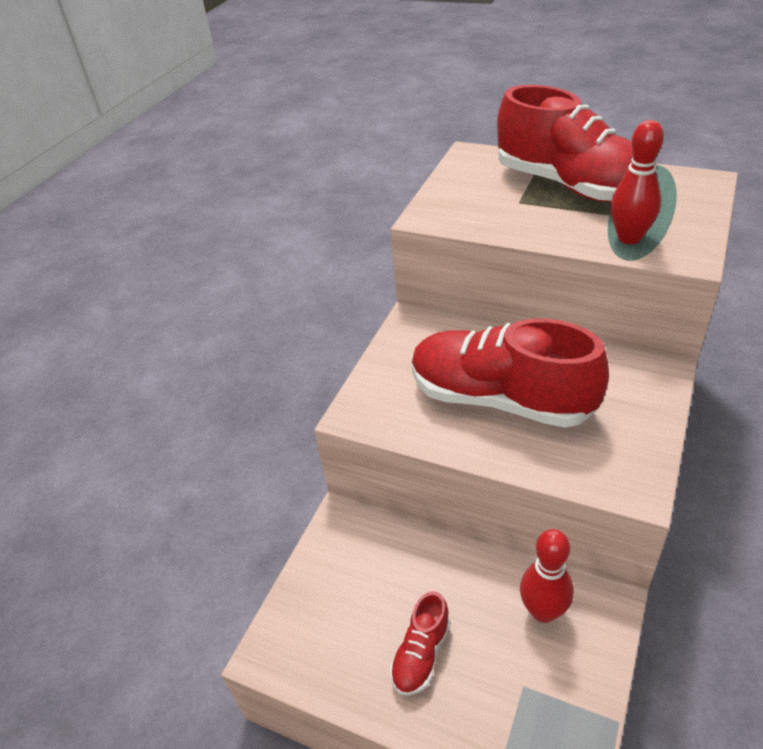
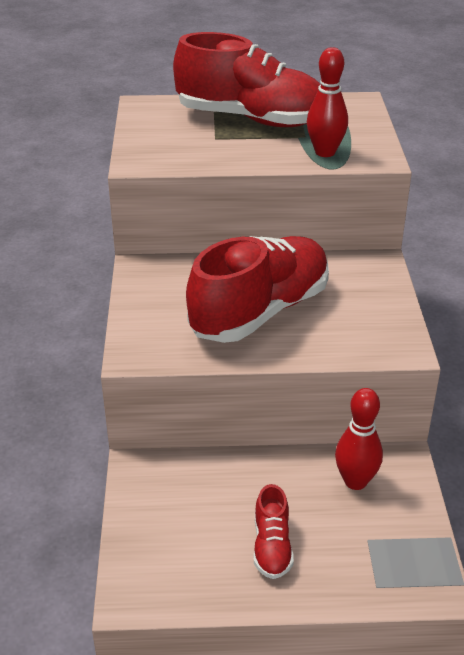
camera: 30 degrees left, 5 degrees down
(500, 399) = (260, 311): red shoe -> red shoe turned 135 degrees clockwise

